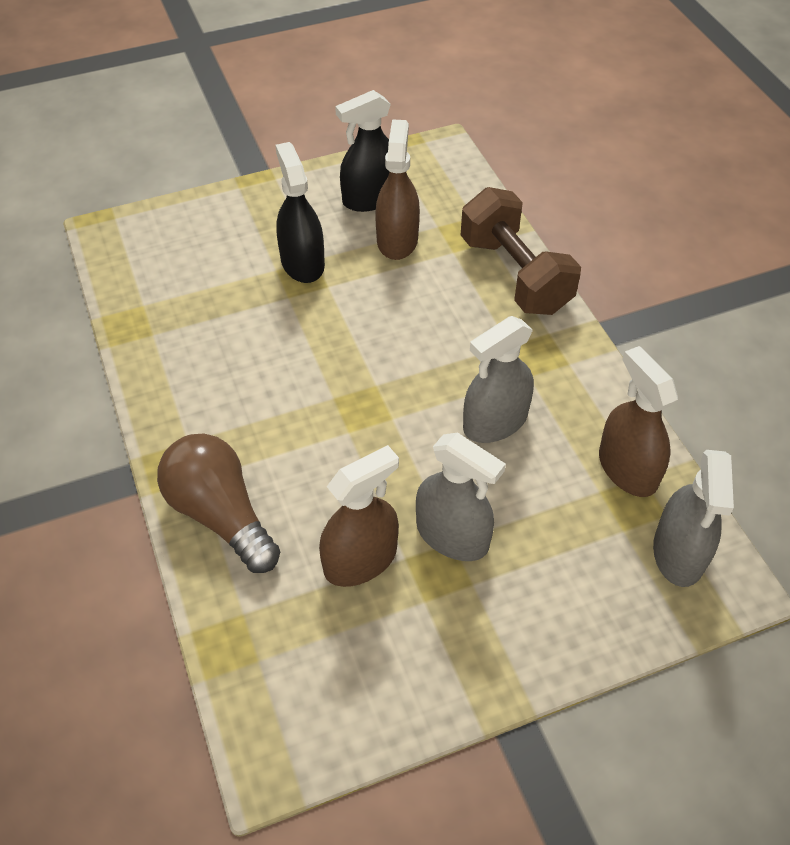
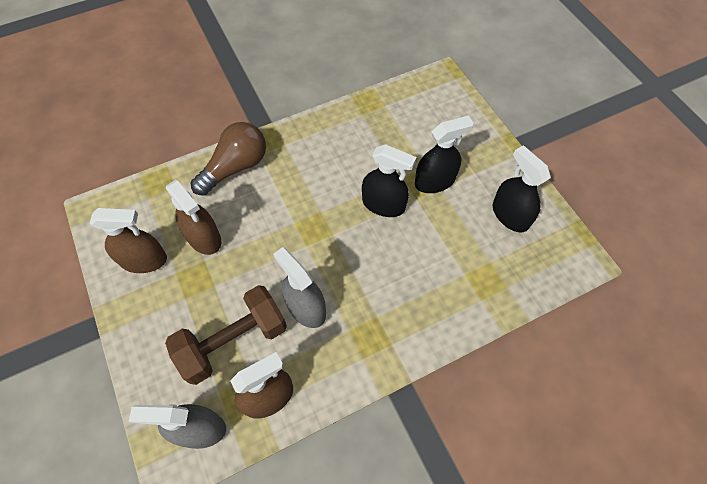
camera: 85 degrees right, 10 degrees up
(332, 322) = (383, 204): none -> black spray bottle
(397, 240) = (469, 236): brown spray bottle -> brown spray bottle (144, 260)
(452, 535) = (218, 285): grey spray bottle -> none
(515, 275) = (448, 319): brown dumbbell -> brown dumbbell (233, 341)

